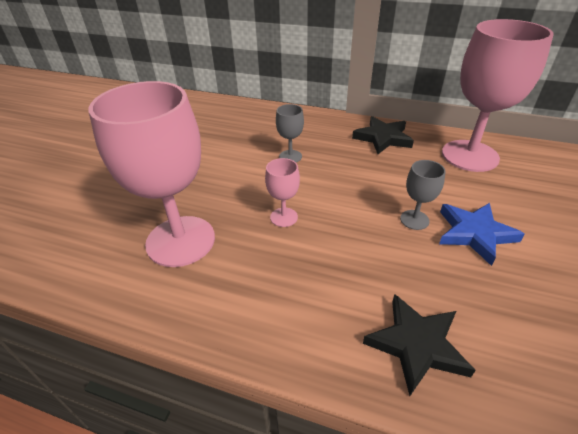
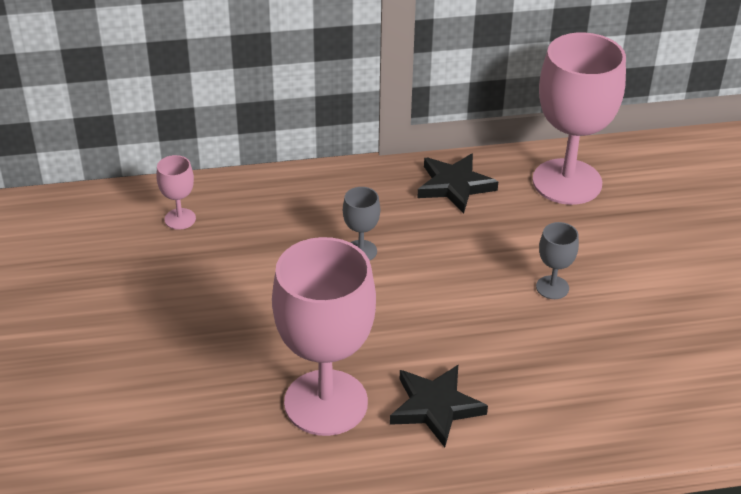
camera: 30 degrees left, 0 degrees up
(284, 217) = (416, 334): pink goblet -> pink goblet (180, 219)
(417, 345) = (618, 408): black star -> black star (435, 407)
(474, 233) = (616, 282): blue star -> none

